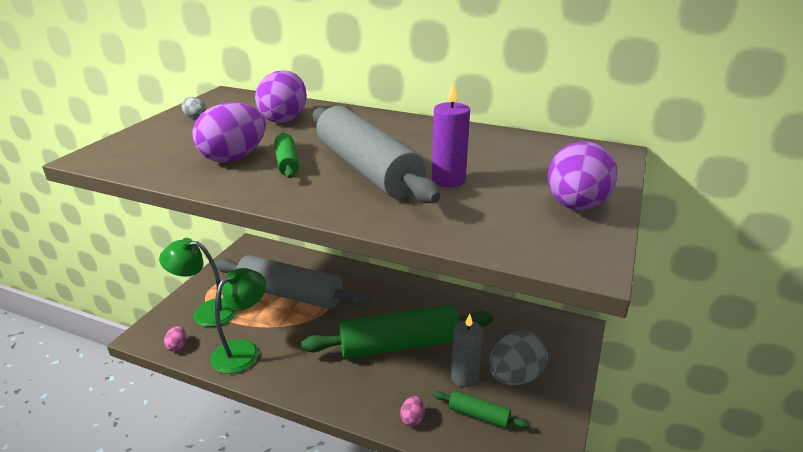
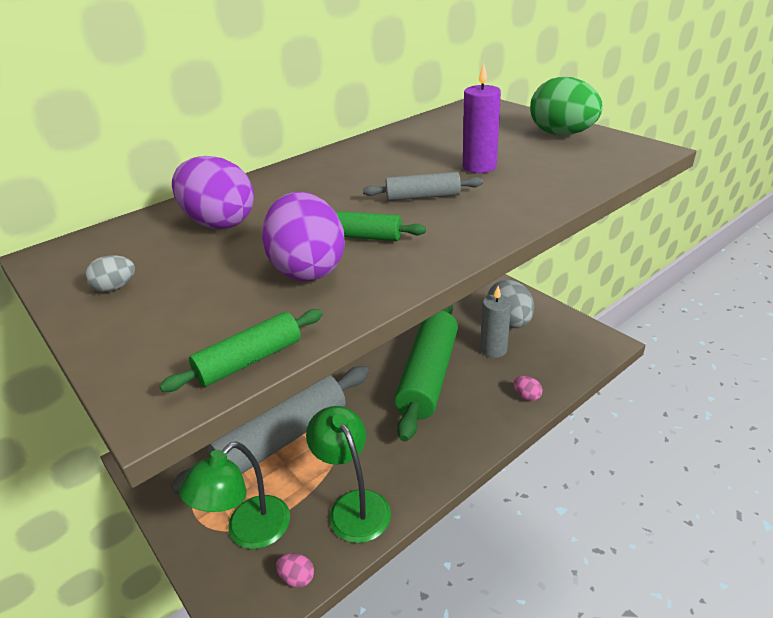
camera: 60 degrees left, 5 degrees up
(368, 169) = (423, 196): grey rolling pin -> grey rolling pin, size x0.44
(479, 415) = (540, 356): green rolling pin -> green rolling pin (249, 360)
(576, 206) = (561, 134): purple egg -> green egg

